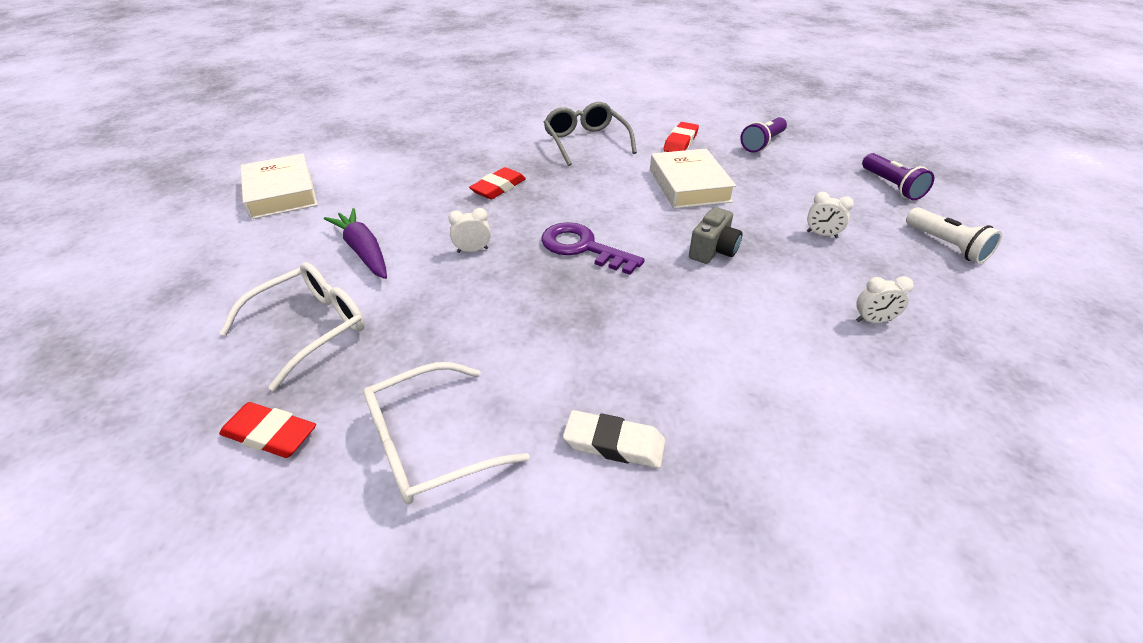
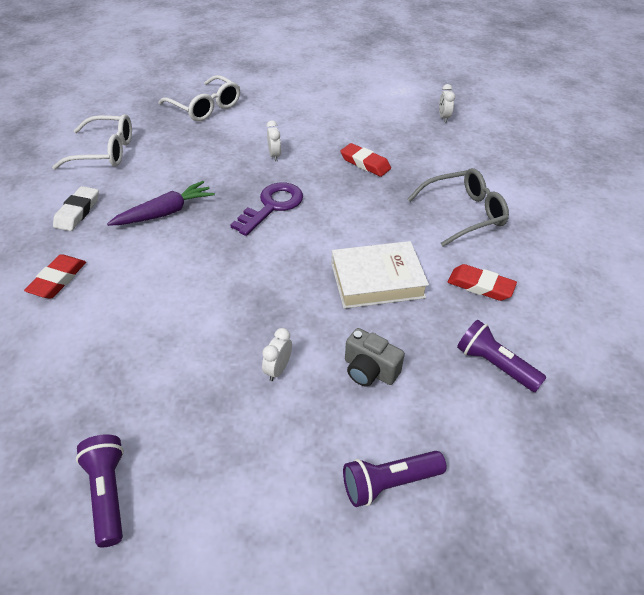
camera: 90 degrees right, 5 degrees up
(270, 434) = (131, 108): red eraser -> red eraser (58, 280)
(281, 193) = (352, 76): white book -> none
(363, 251) = (278, 114): purple carrot -> purple carrot (165, 213)
(429, 445) = (105, 152): white glasses -> white glasses turned 120 degrees clockwise
(713, 251) = (259, 281): grey camera -> grey camera (369, 370)
(873, 320) = (140, 368): white clock -> white clock (444, 117)
(946, 246) = (244, 488): white flashlight -> none
(1014, 319) = (108, 493): none -> purple flashlight

